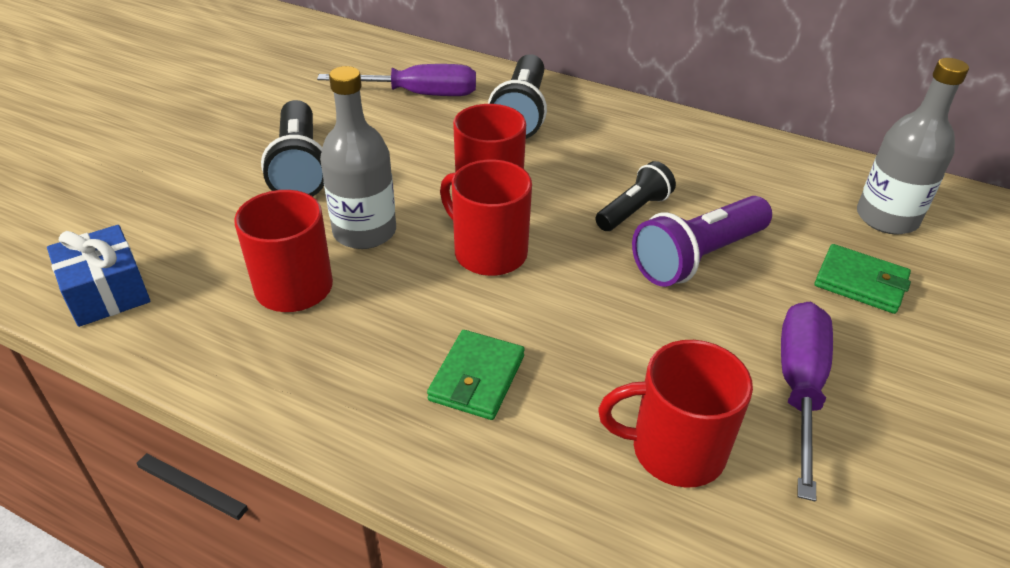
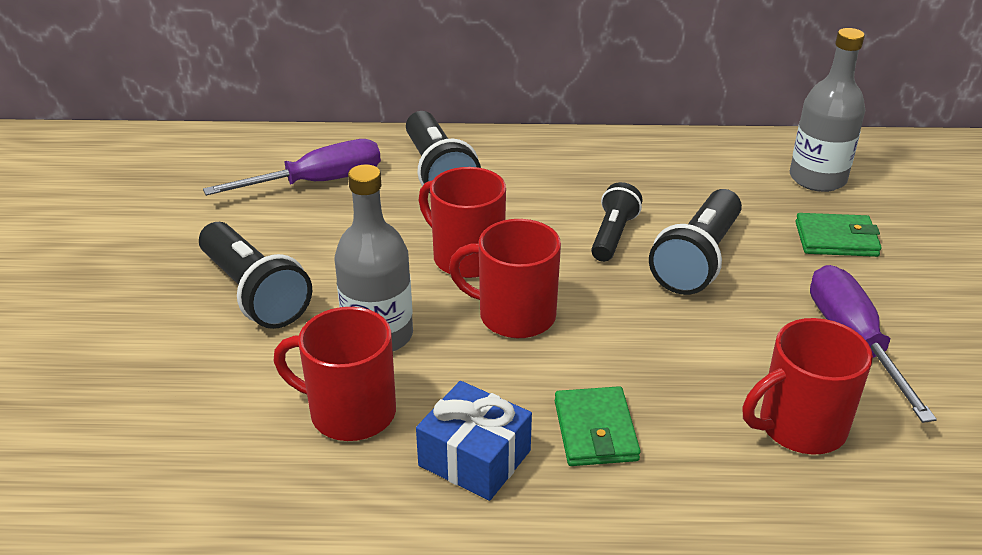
camera: 25 degrees left, 5 degrees down
(106, 292) = (151, 489): blue gift -> blue gift (474, 458)
(698, 257) = (697, 260): purple flashlight -> black flashlight

